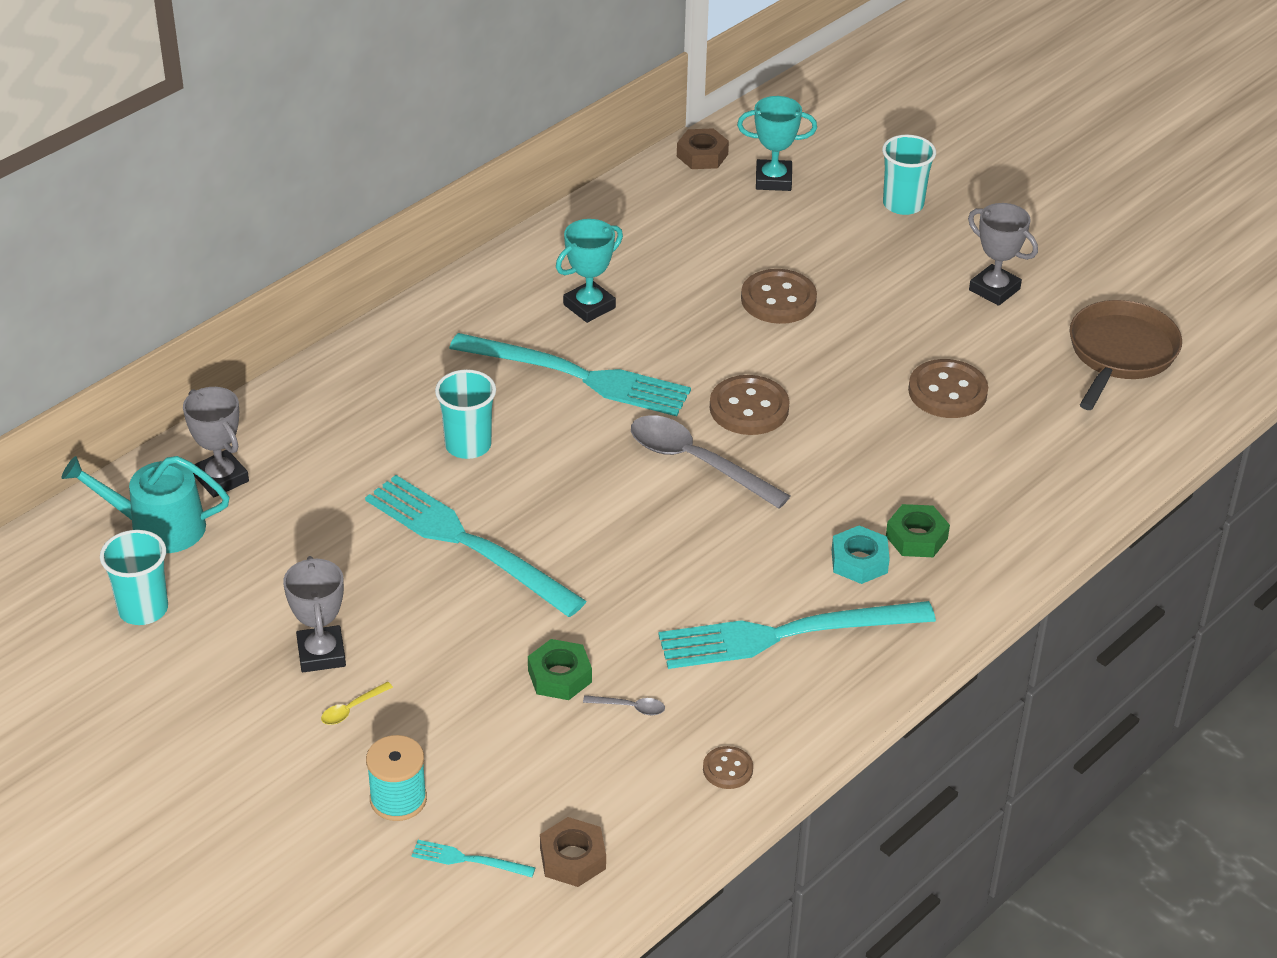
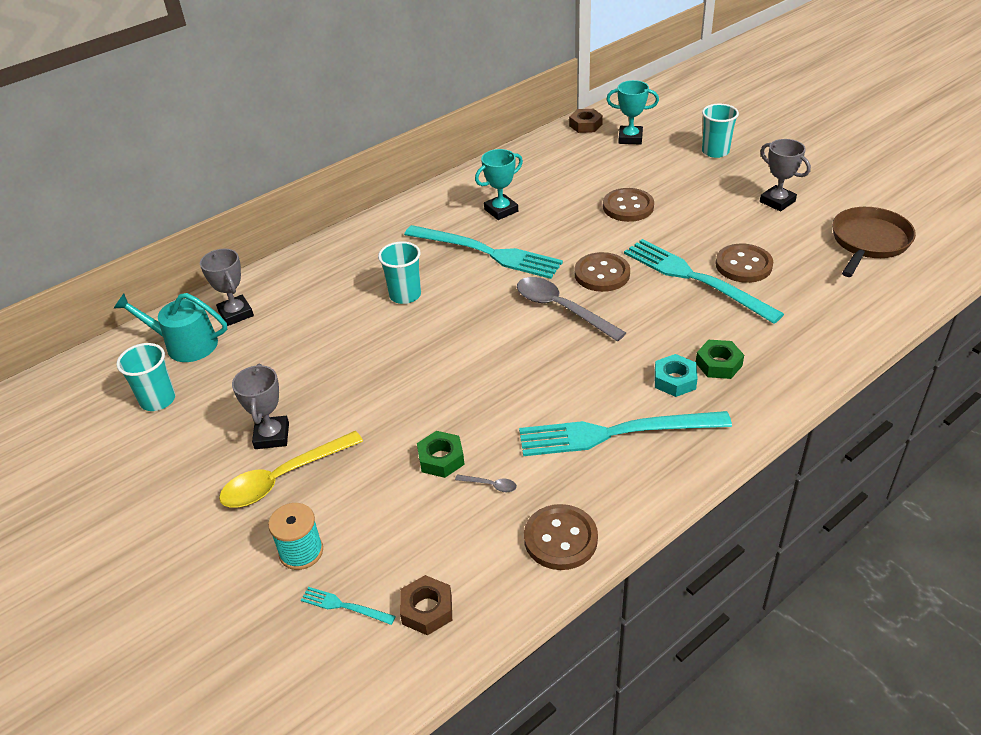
camera: 10 degrees right, 0 degrees up
(352, 709) = (283, 478): yellow spoon -> yellow spoon, size x2.45
(468, 543) = (392, 360): turquoise fork -> turquoise fork (695, 279)
(727, 769) = (560, 539): brown button -> brown button, size x1.84

